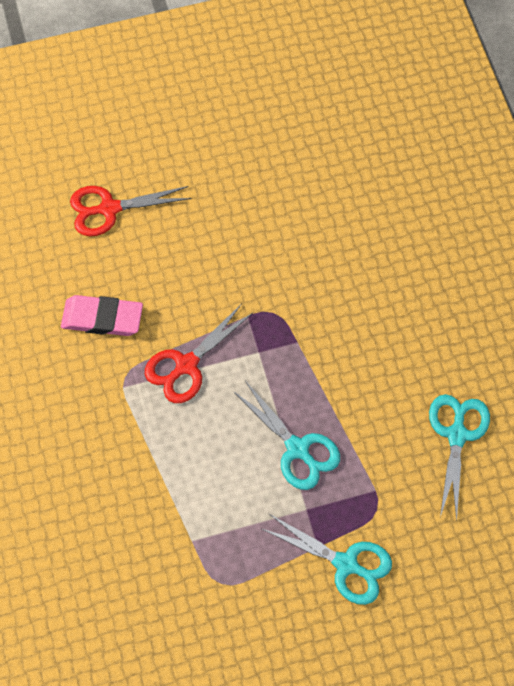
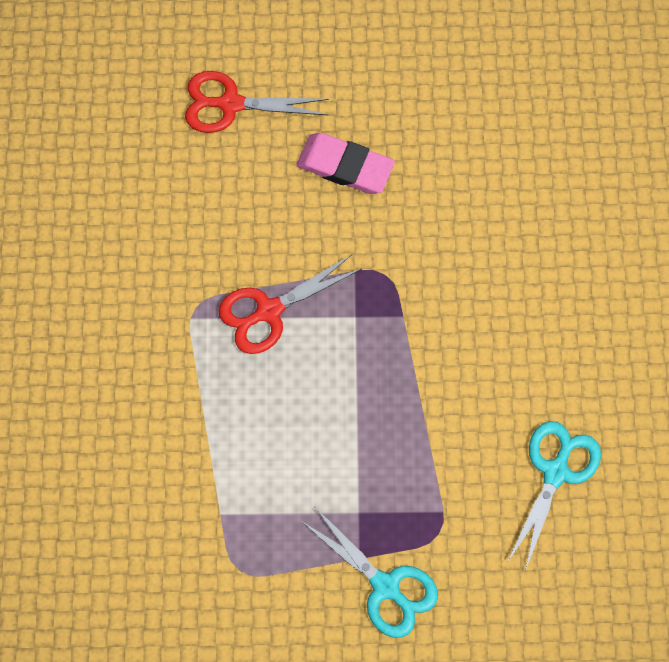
camera: 15 degrees right, 5 degrees up
(102, 318) = (188, 232): pink eraser -> pink eraser (345, 166)
(297, 449) = (368, 441): turquoise scissors -> none

